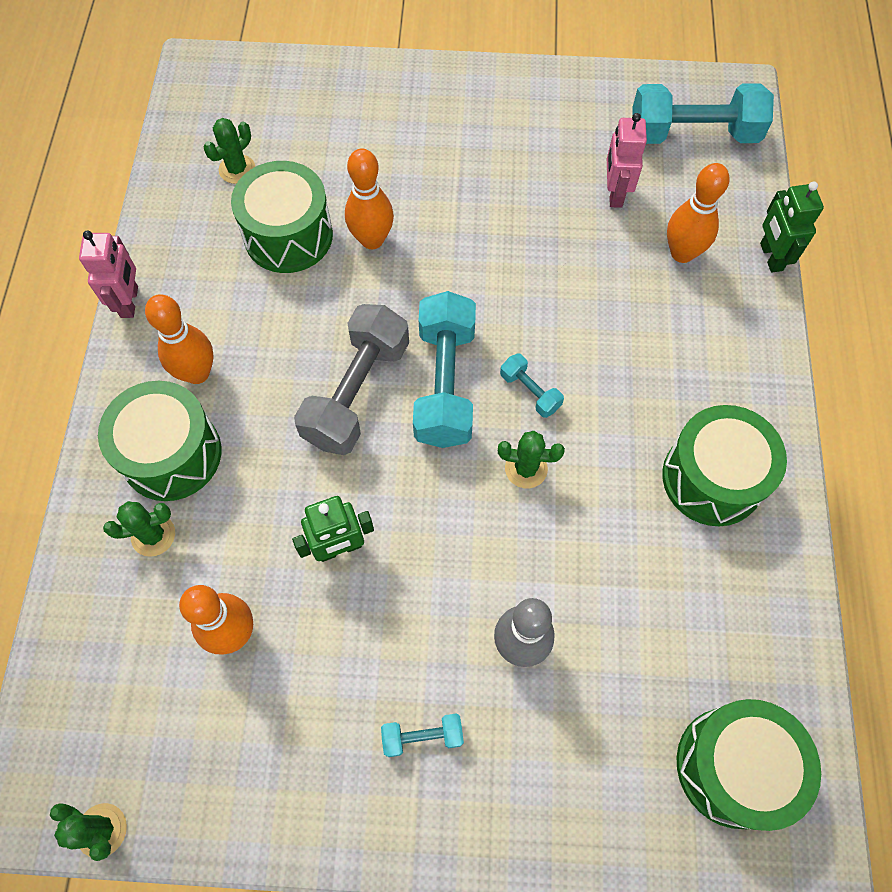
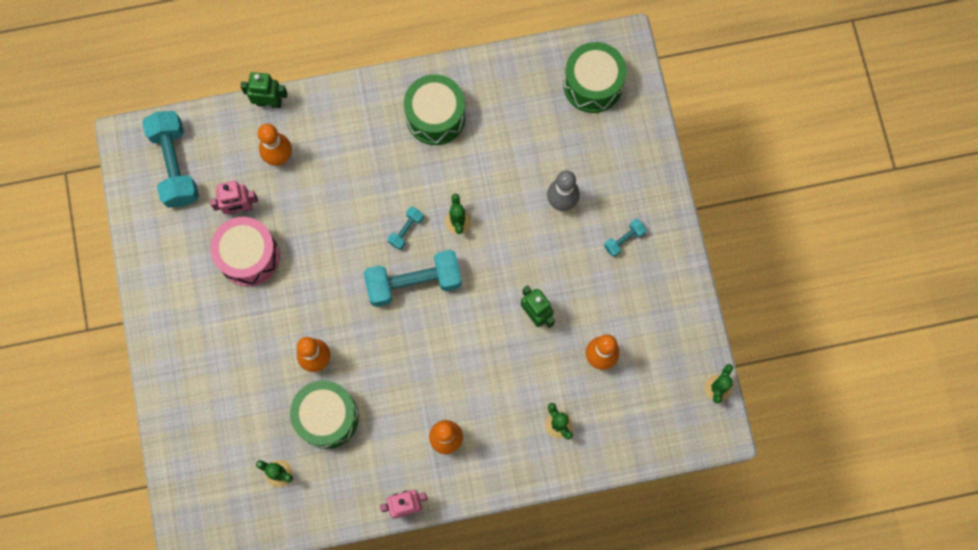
camera: 105 degrees left, 10 degrees up
(171, 454) = (505, 434): green drum -> none
(357, 393) = (434, 334): grey dumbbell -> none
(422, 736) = (624, 240): turquoise dumbbell -> turquoise dumbbell turned 75 degrees clockwise
(542, 191) = (249, 256): none -> pink drum
(770, 257) = (269, 102): green robot -> green robot turned 150 degrees counterclockwise

